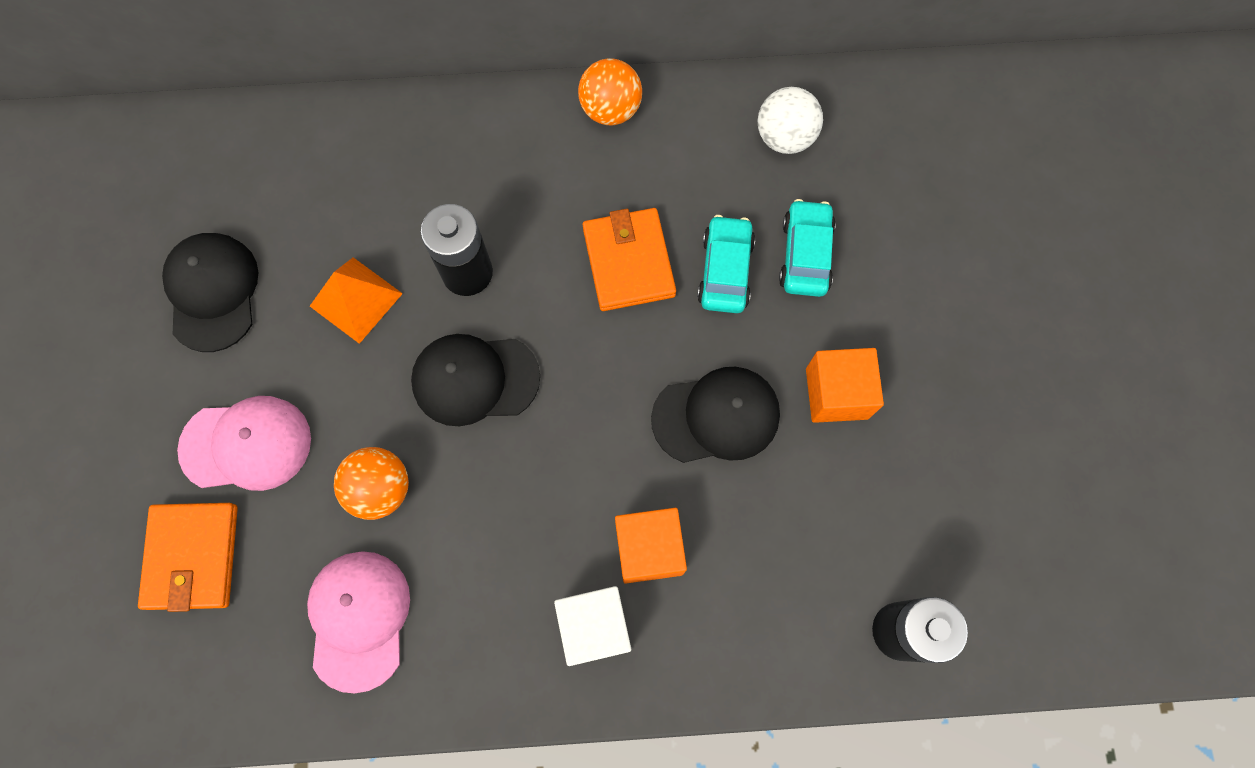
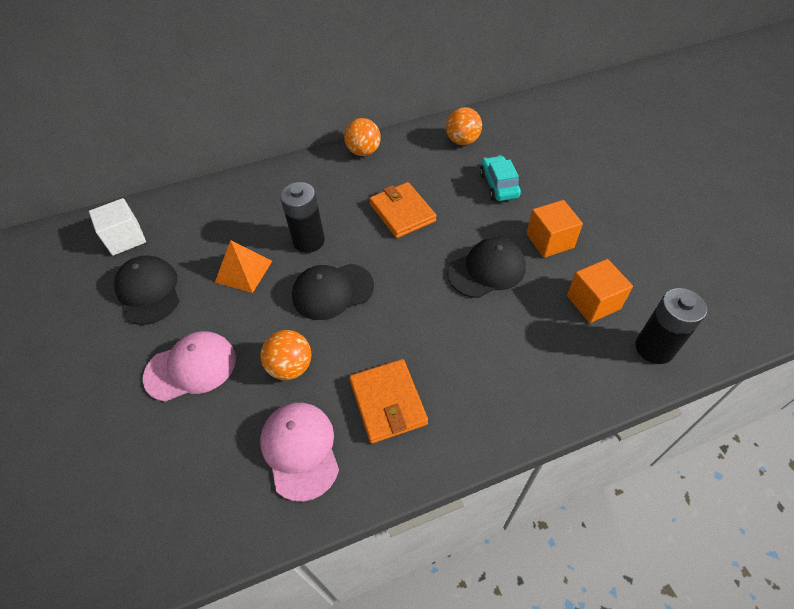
camera: 15 degrees left, 20 degrees down
(192, 556) = (167, 447): orange wallet -> orange wallet (387, 402)
(594, 626) = (464, 404): white cube -> white cube (125, 238)
(649, 549) = (479, 349): orange cube -> orange cube (593, 302)
(725, 271) = (458, 203): turquoise car -> none
(784, 137) = (462, 141): white ball -> orange ball

